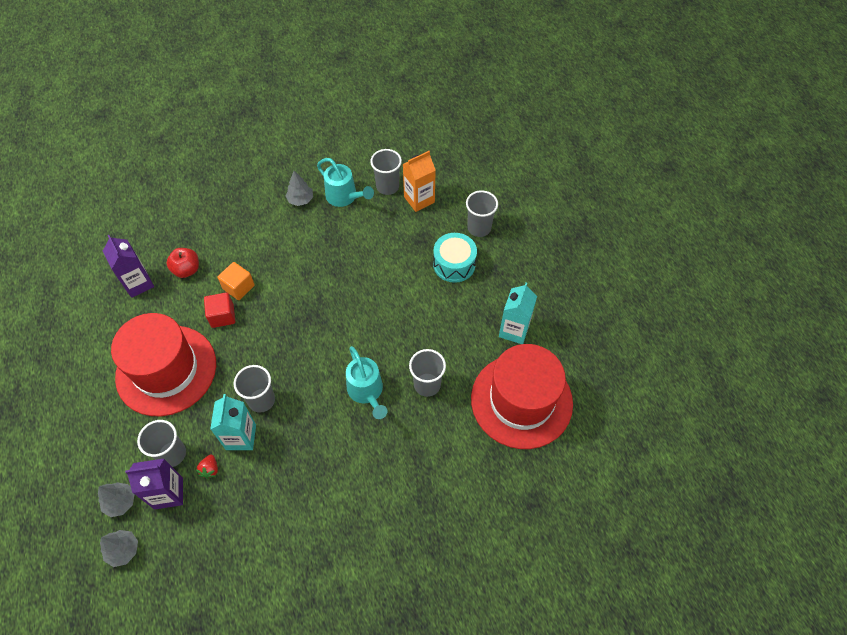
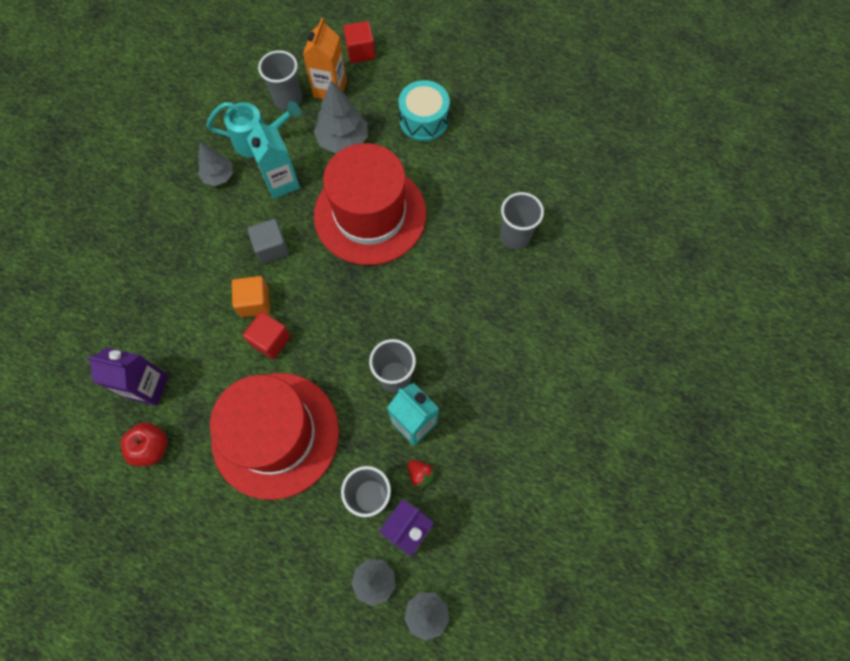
camera: 45 degrees left, 10 degrees up
(187, 270) = (183, 331): red apple -> red apple (152, 447)
(281, 264) = (271, 248): none -> grey cube
(367, 392) = (475, 287): turquoise watering can -> none
(392, 236) = (343, 140): none -> grey tree
(463, 191) = (360, 52): none -> red cube
(479, 228) = (409, 73): grey cup -> none
(514, 330) = (531, 134): turquoise carton -> turquoise carton (281, 182)
(521, 400) = (598, 183): red hat -> red hat (370, 214)

